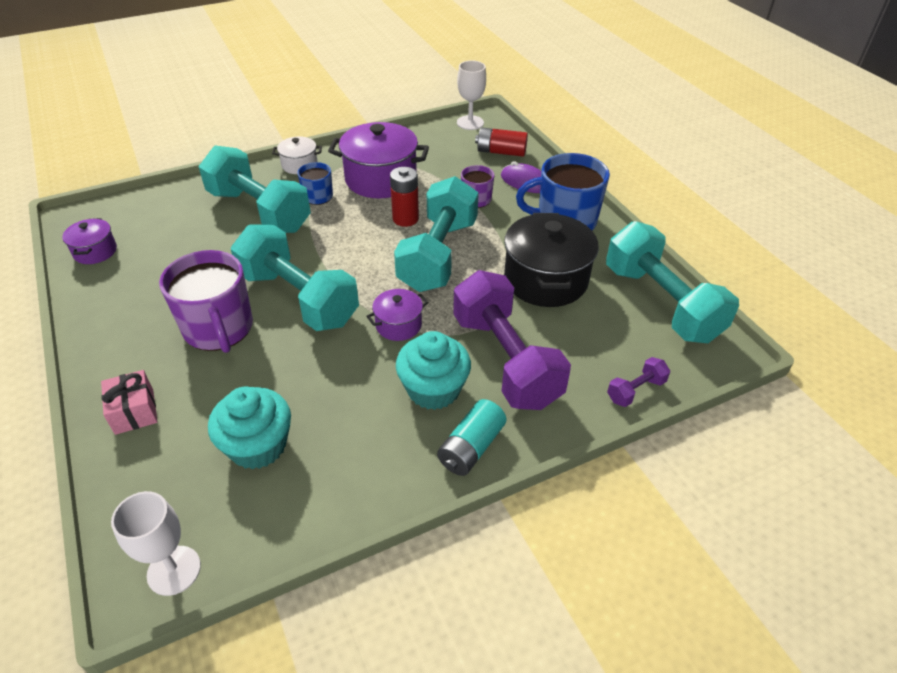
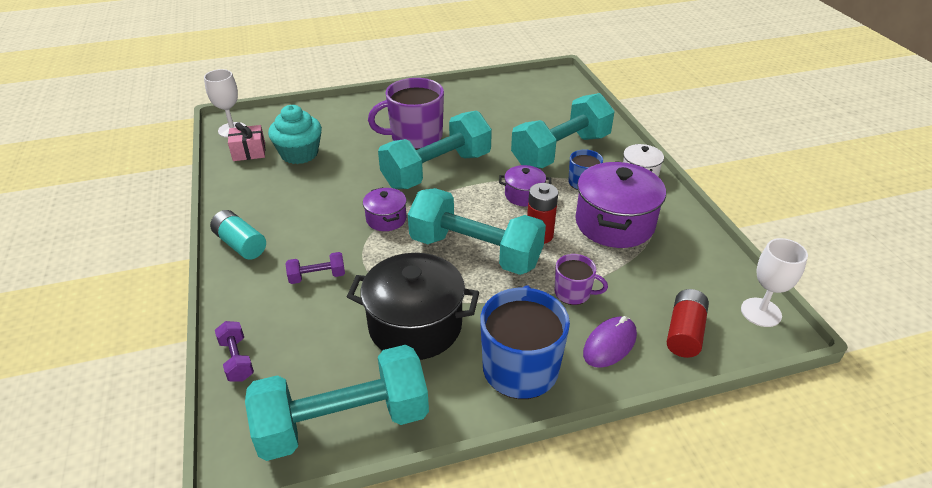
camera: 100 degrees right, 5 degrees down
(95, 251) = (516, 86): purple pot -> purple pot (524, 195)
(134, 411) = (352, 111): pink gift -> pink gift (249, 152)
(433, 389) = (306, 231): turquoise cupcake -> none
(505, 360) = (317, 277): purple dumbbell -> purple dumbbell, size x0.42

